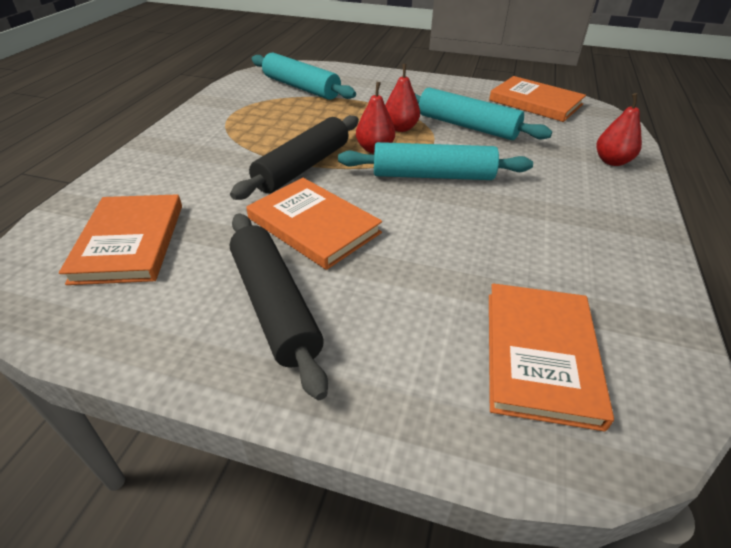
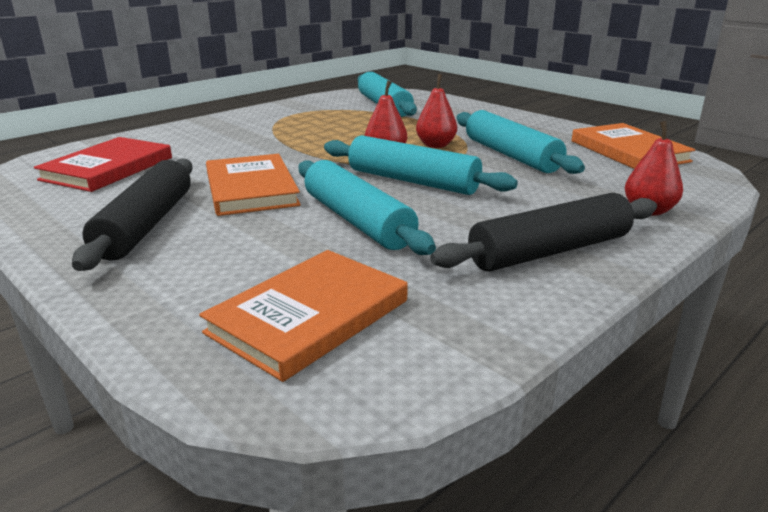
camera: 30 degrees right, 15 degrees down
(129, 242) = (108, 168): orange book -> red book
(303, 167) = (301, 154): black rolling pin -> black rolling pin (550, 251)
(446, 235) = (357, 221): none -> turquoise rolling pin

